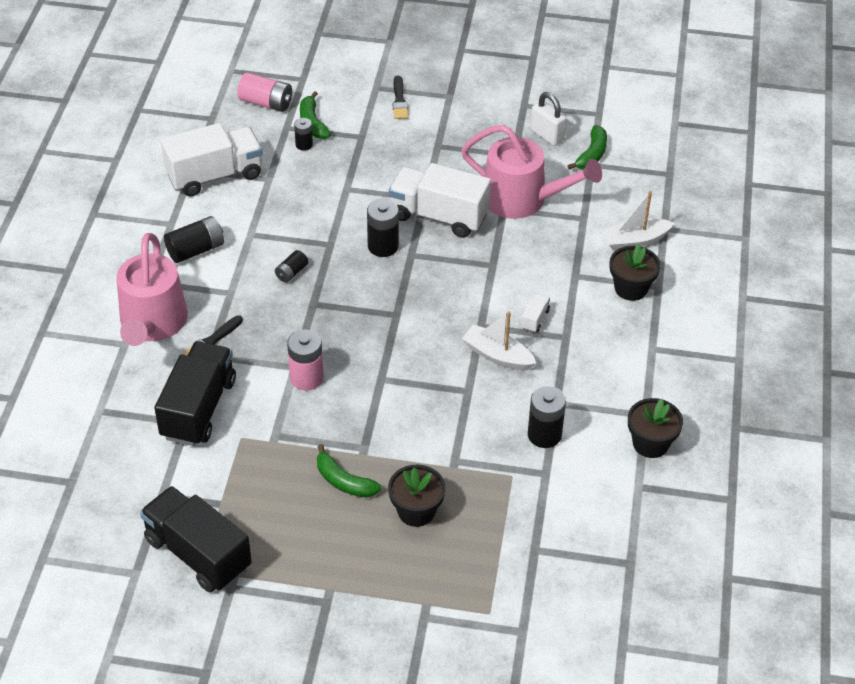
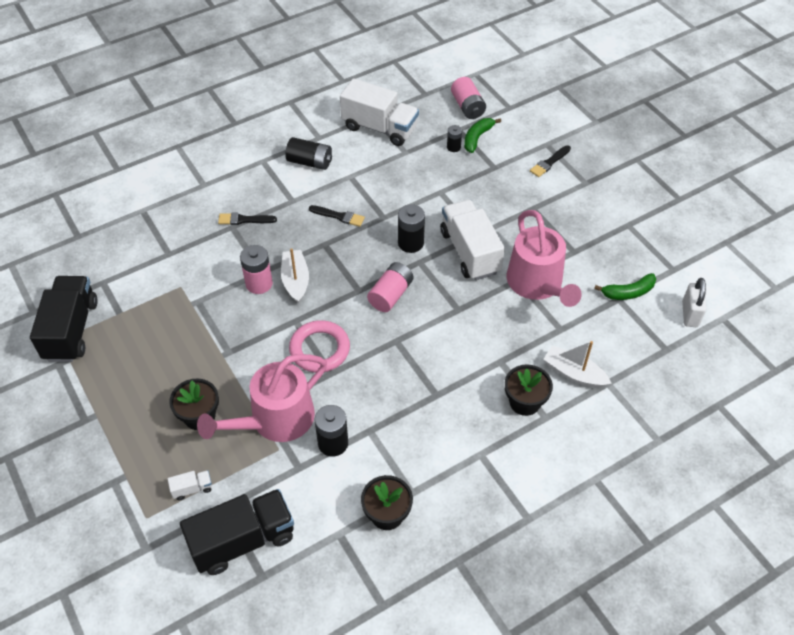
camera: 50 degrees right, 5 degrees up
(152, 324) = (231, 185): pink watering can -> pink watering can (275, 420)
(198, 409) = (185, 251): black truck -> black truck (243, 541)
(291, 273) = (339, 216): black battery -> black brush
(344, 481) = (191, 361): green banana -> none
(426, 297) = (390, 295): none -> pink battery
(433, 382) = (320, 349): none -> pink ring
(497, 355) = (378, 368): white boat -> white boat (295, 281)
(534, 319) = (433, 366): white truck -> white truck (192, 489)
(547, 135) = (615, 256): white padlock -> white padlock (690, 314)

